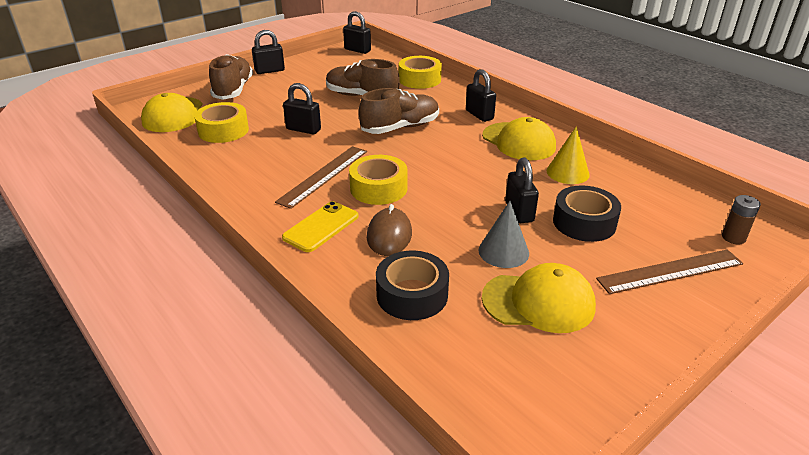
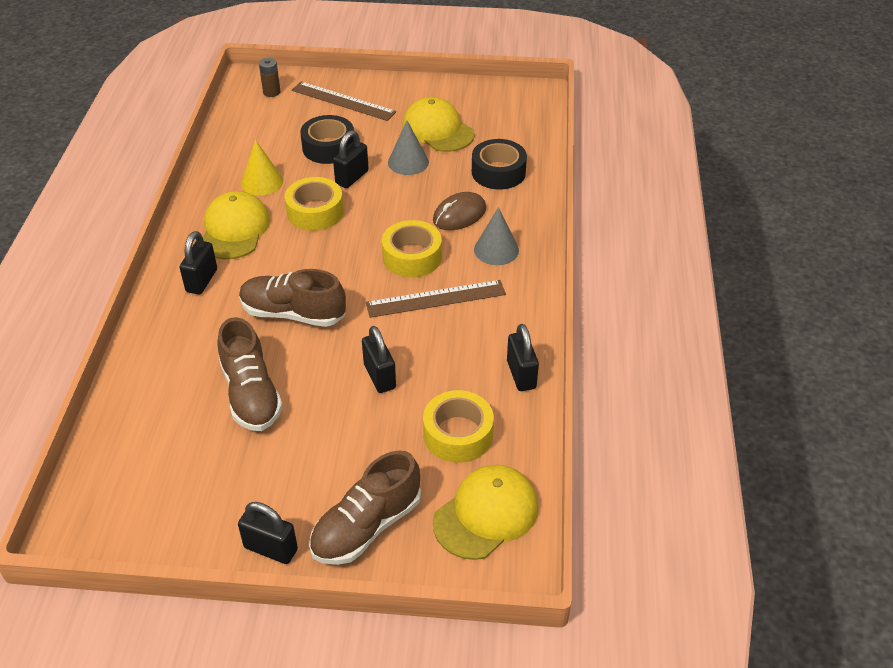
camera: 135 degrees left, 10 degrees up
(321, 227) = (496, 250): yellow phone -> grey cone
(357, 50) = (96, 517): black padlock -> black padlock (521, 375)
(419, 79) = (148, 380): yellow tape -> yellow tape (315, 212)

